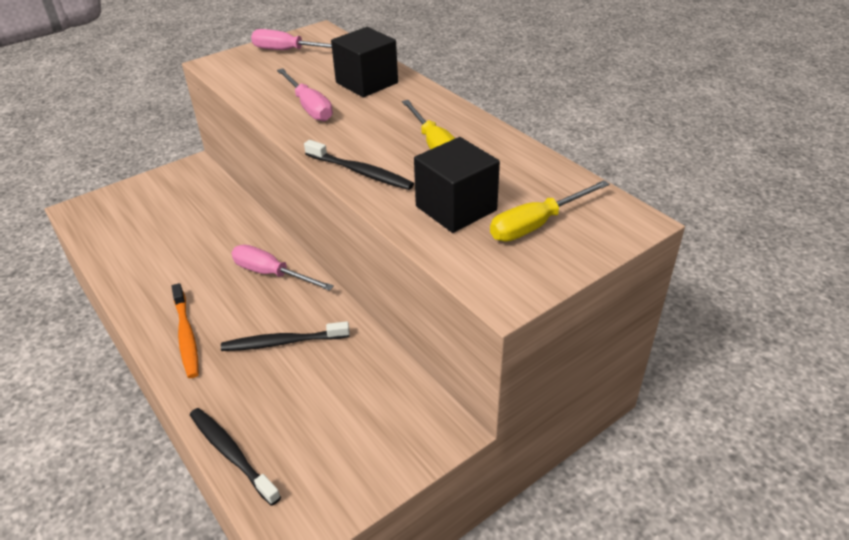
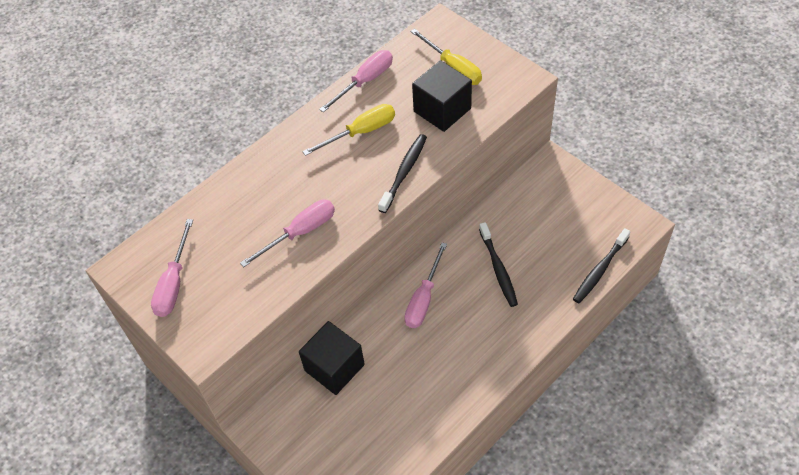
camera: 95 degrees left, 15 degrees up
(186, 336) = (505, 337): orange toothbrush -> none
(367, 83) = (250, 198): black cube -> black cube (334, 367)
(520, 153) = (365, 81): none -> pink screwdriver

